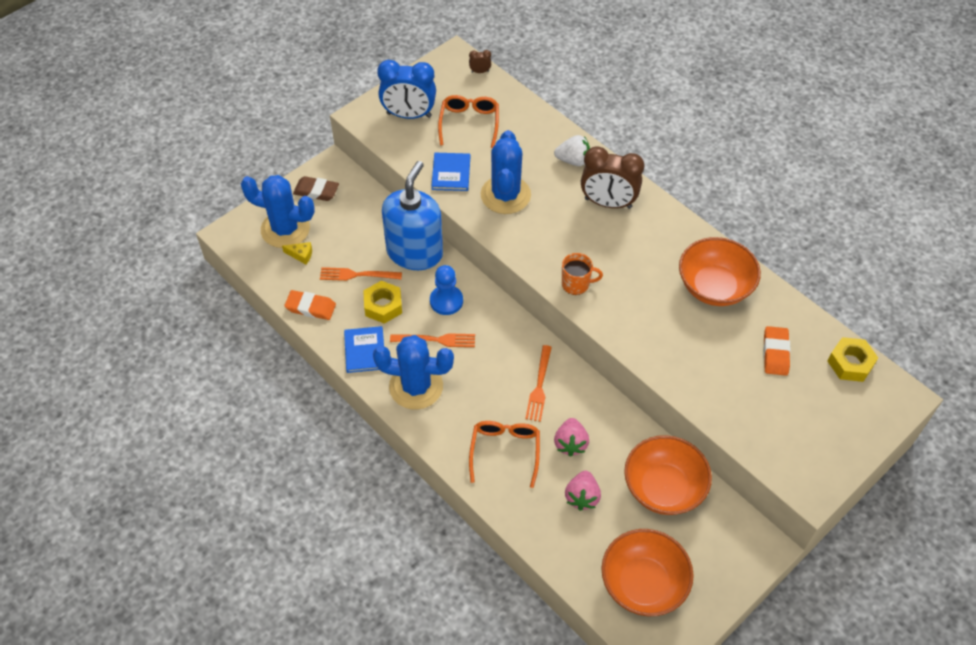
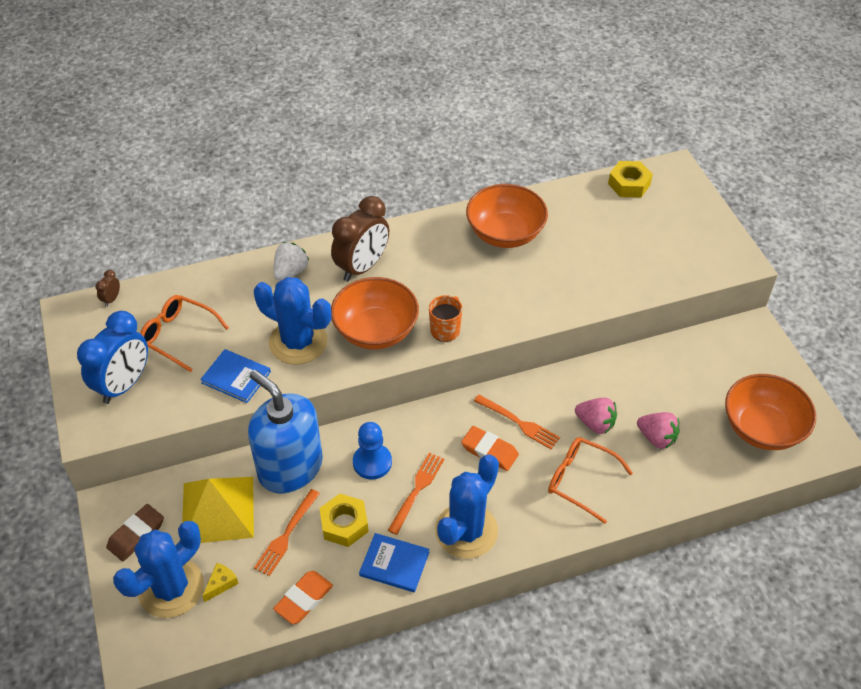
camera: 65 degrees left, 5 degrees down
(358, 226) = (218, 510): none -> yellow pyramid
(663, 488) = (671, 373): orange bowl -> orange bowl (376, 331)
(775, 353) = (596, 224): orange eraser -> orange eraser (489, 451)

